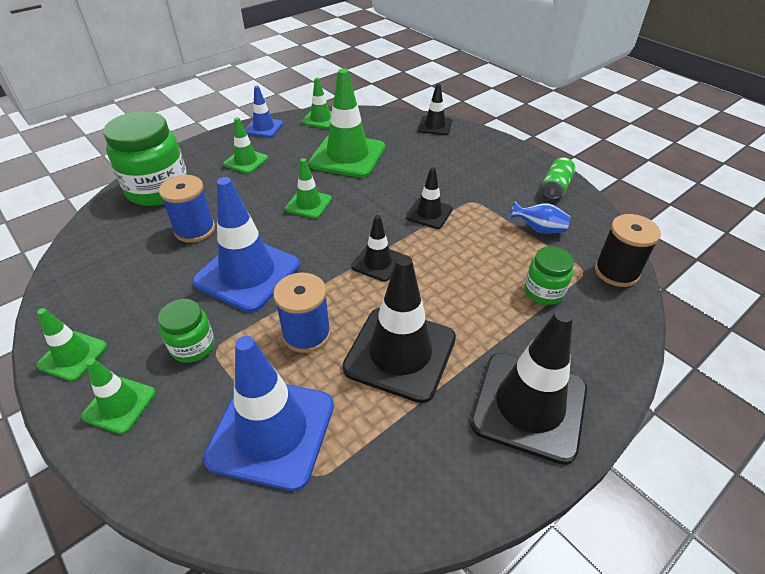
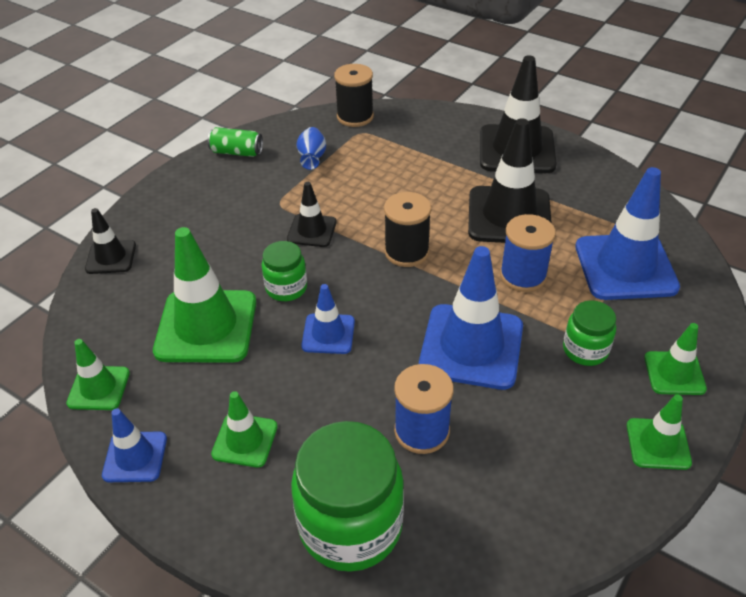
camera: 105 degrees left, 0 degrees up
(308, 204) = (328, 334): green traffic cone -> blue traffic cone
(377, 262) = (406, 252): black traffic cone -> black spool
(544, 291) = (397, 150): green jar -> green jar (286, 288)

